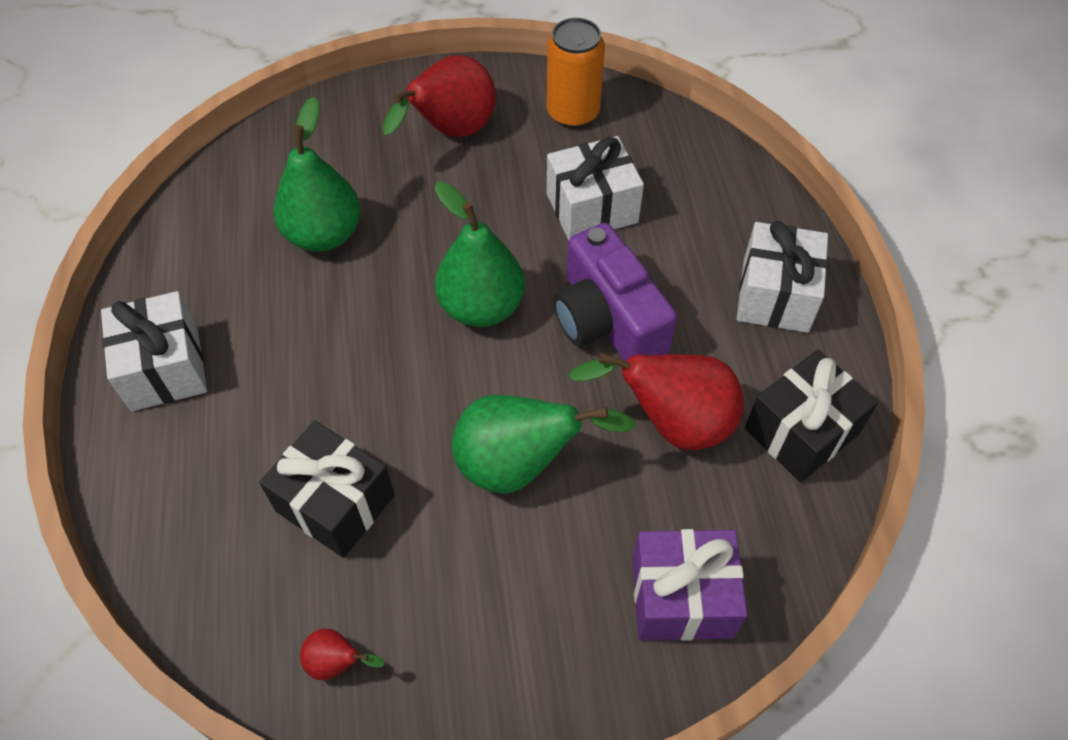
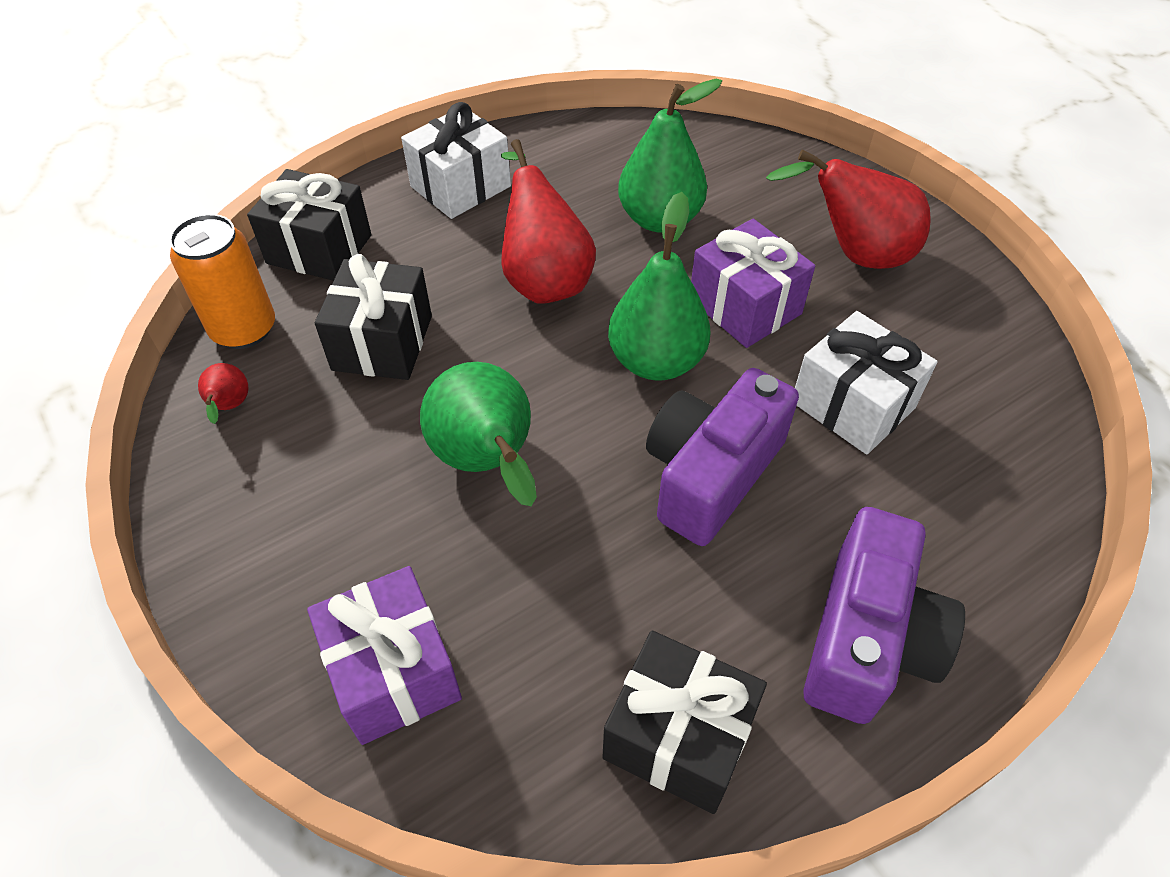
camera: 65 degrees right, 5 degrees down
(166, 523) = (319, 249): none -> black gift
(460, 224) = (745, 306): none -> purple gift
(573, 113) = (972, 339): orange can -> orange can (244, 329)
(672, 423) = (612, 585): red pear -> red pear (544, 279)
(775, 295) = (867, 639): white gift -> purple camera

